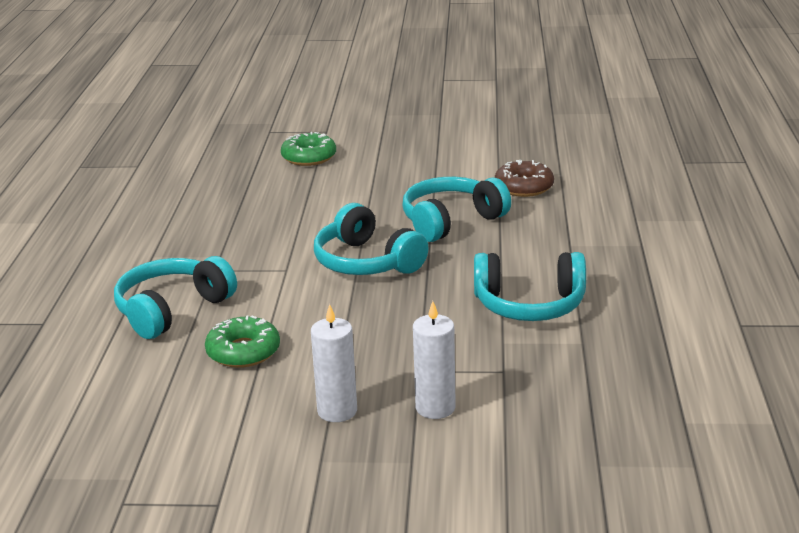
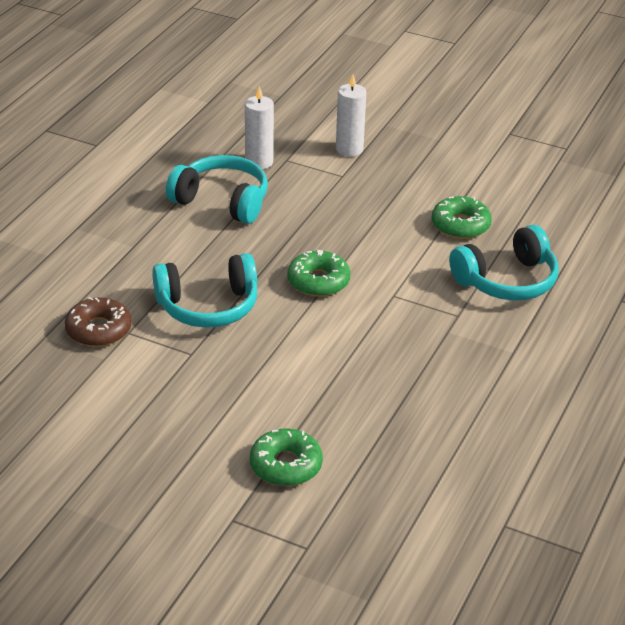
camera: 160 degrees left, 10 degrees up
(337, 411) = (413, 164): white candle -> white candle (259, 162)
(366, 262) = (318, 281): turquoise headphones -> green donut

